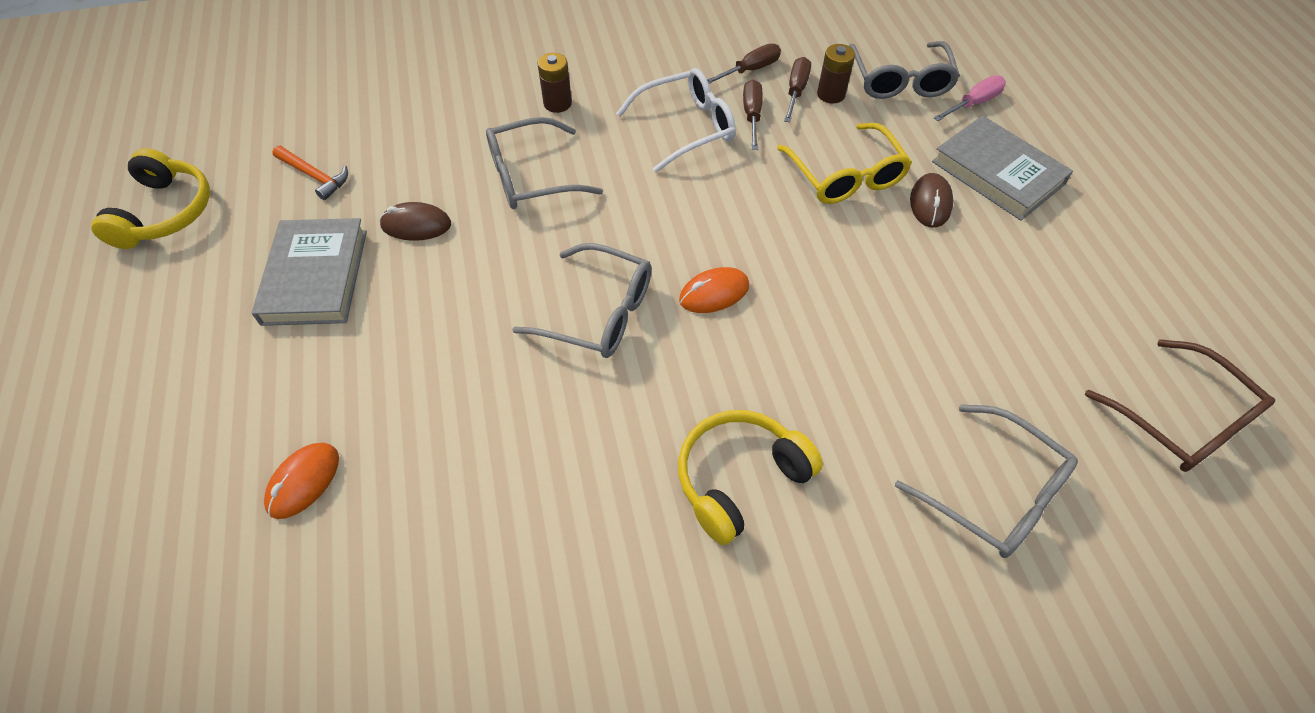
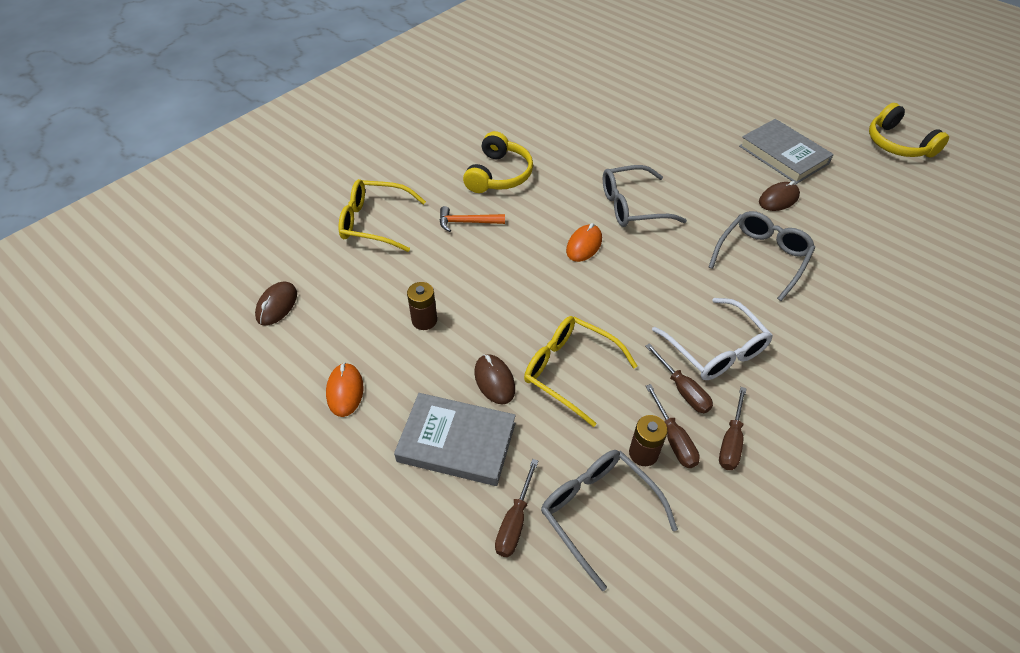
camera: 145 degrees right, 5 degrees down
(303, 482) = (670, 98): orange mouse -> orange mouse (345, 391)
(315, 176) = (869, 195): orange hammer -> orange hammer (467, 222)
(557, 103) = (821, 319): brown battery -> brown battery (424, 320)
(686, 127) = (715, 349): white glasses -> white glasses turned 60 degrees counterclockwise
(974, 103) = (515, 522): pink screwdriver -> brown screwdriver
(994, 493) = (374, 222): grey glasses -> yellow glasses
(1181, 420) = (277, 305): brown glasses -> brown mouse

